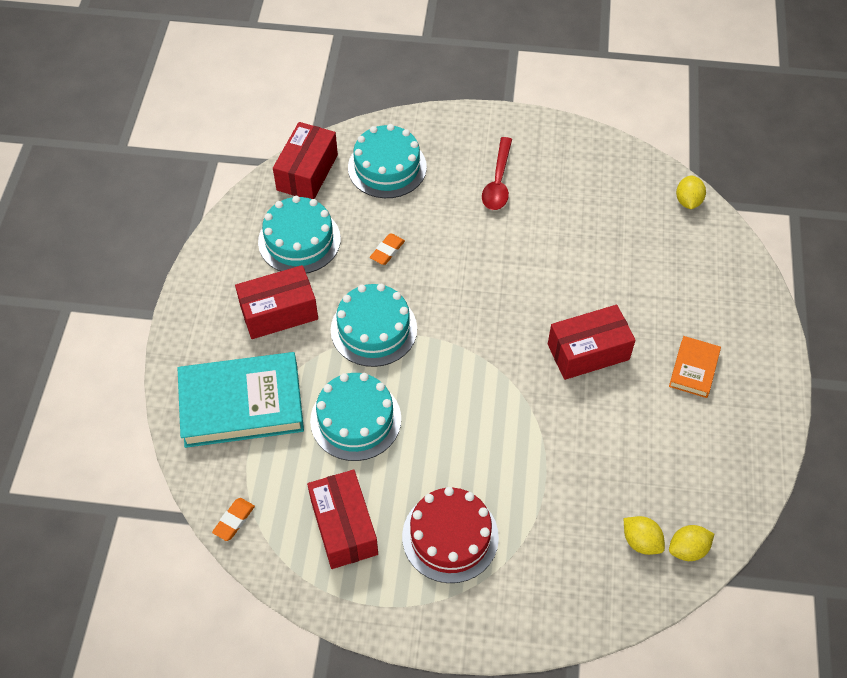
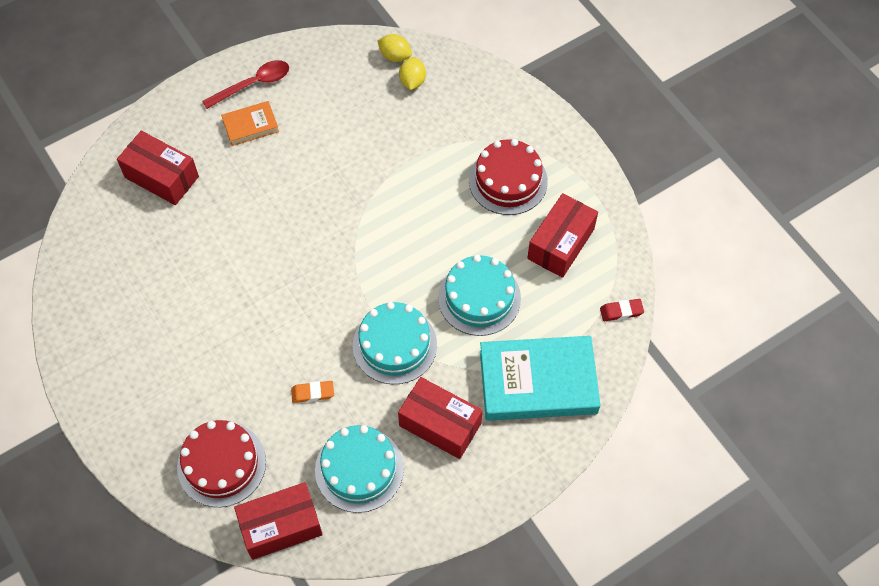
camera: 130 degrees left, 5 degrees up
(234, 520) = (621, 311): orange eraser -> red eraser
(241, 404) = (538, 382): turquoise book -> turquoise book turned 45 degrees counterclockwise
(387, 167) = (221, 464): turquoise cake -> red cake
(498, 182) = (169, 364): red spoon -> red spoon (253, 84)
(588, 352) = (291, 195): red box -> red box (161, 177)
(688, 201) = (83, 217): yellow lemon -> none

